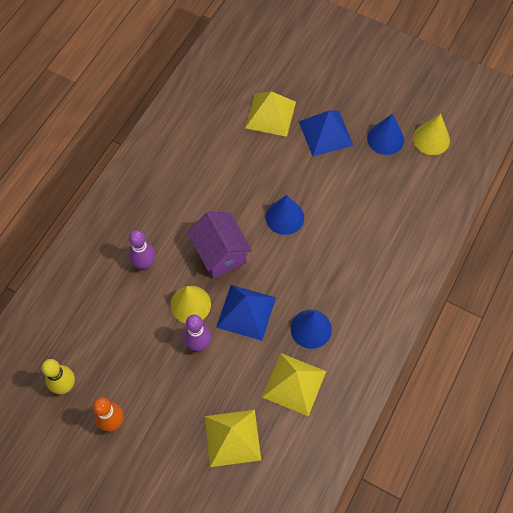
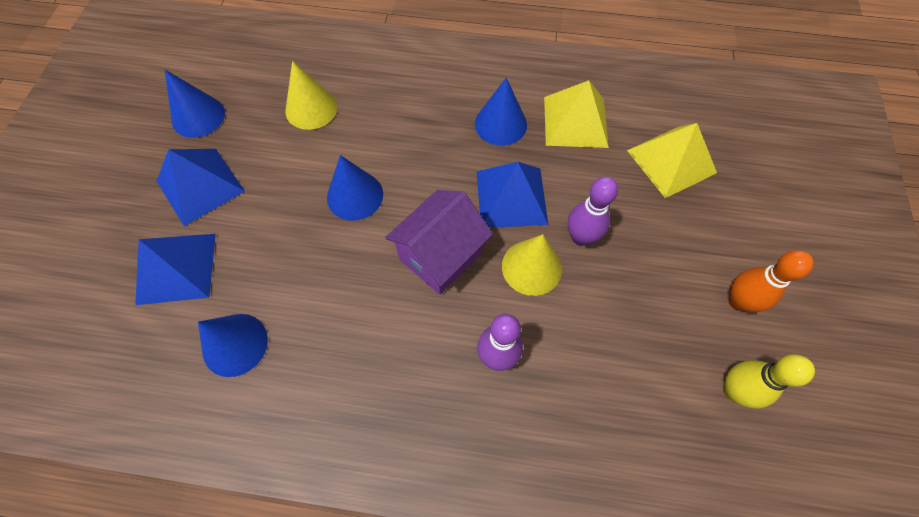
camera: 110 degrees left, 0 degrees up
(210, 136) = (235, 344): none -> blue cone
(270, 114) = (176, 268): yellow pyramid -> blue pyramid
(431, 139) = (190, 71): yellow cone -> yellow cone (311, 108)

